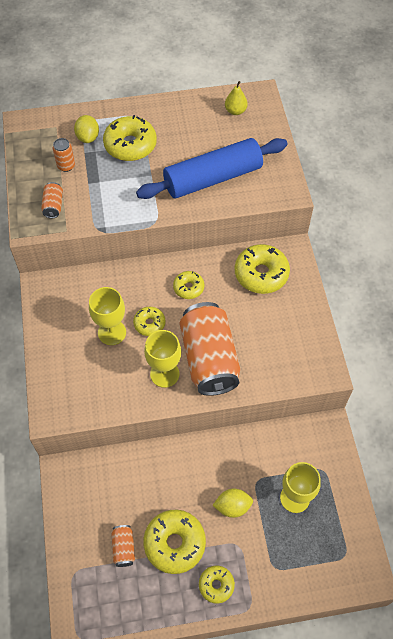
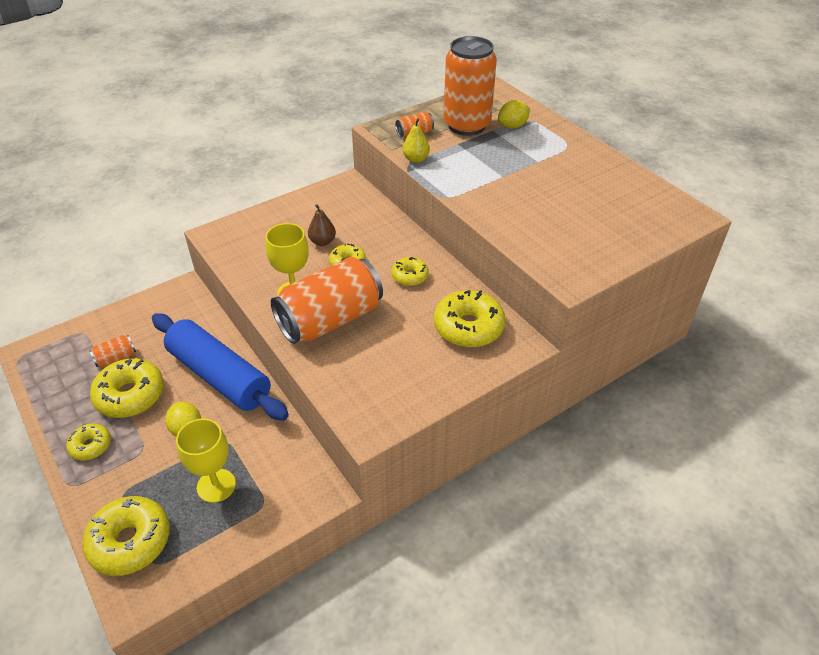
camera: 65 degrees right, 15 degrees down
(66, 166) = (466, 125): orange can -> orange can, size x2.40
(112, 332) = (322, 242): yellow goblet -> brown pear
(130, 145) = (527, 152): yellow donut -> yellow donut (130, 542)
(213, 178) = (536, 217): blue rolling pin -> blue rolling pin (219, 376)
(235, 111) = (648, 205): yellow pear -> yellow pear (416, 159)

